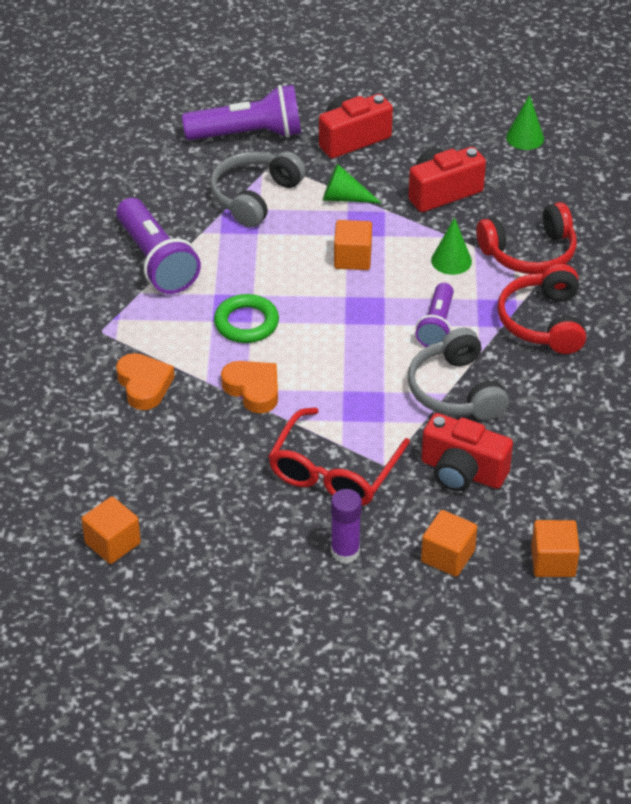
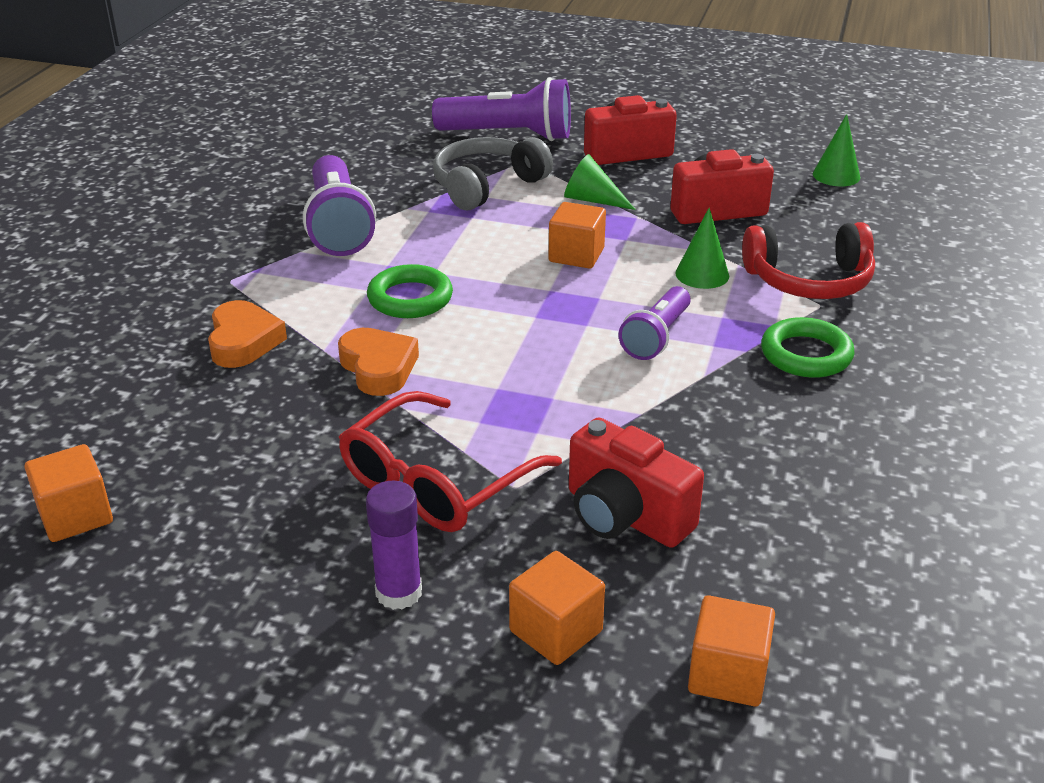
camera: 15 degrees right, 10 degrees down
(455, 391) = (654, 413): grey headphones -> none
(543, 322) = (806, 354): red headphones -> green ring

